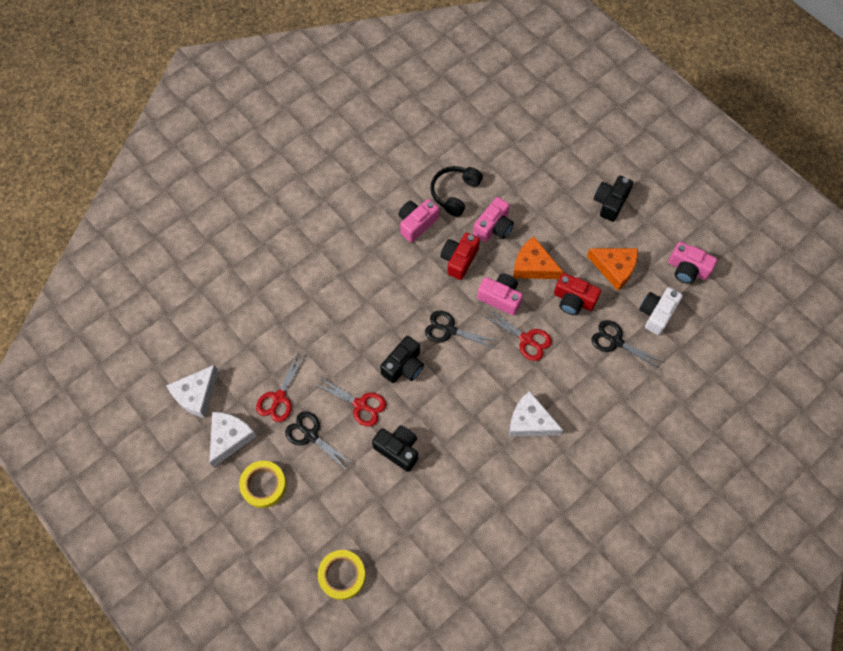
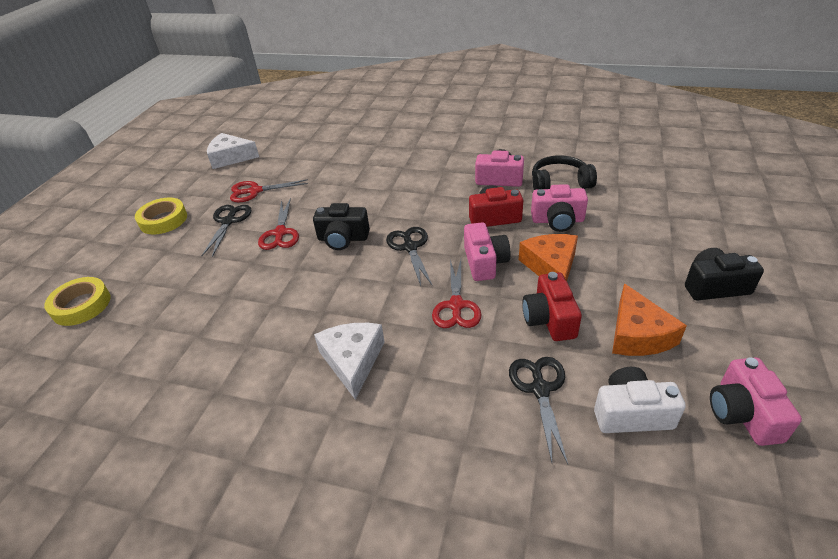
camera: 60 degrees right, 25 degrees down
(230, 438) = (201, 186): white cheese -> none
(398, 449) = (246, 277): black camera -> none

